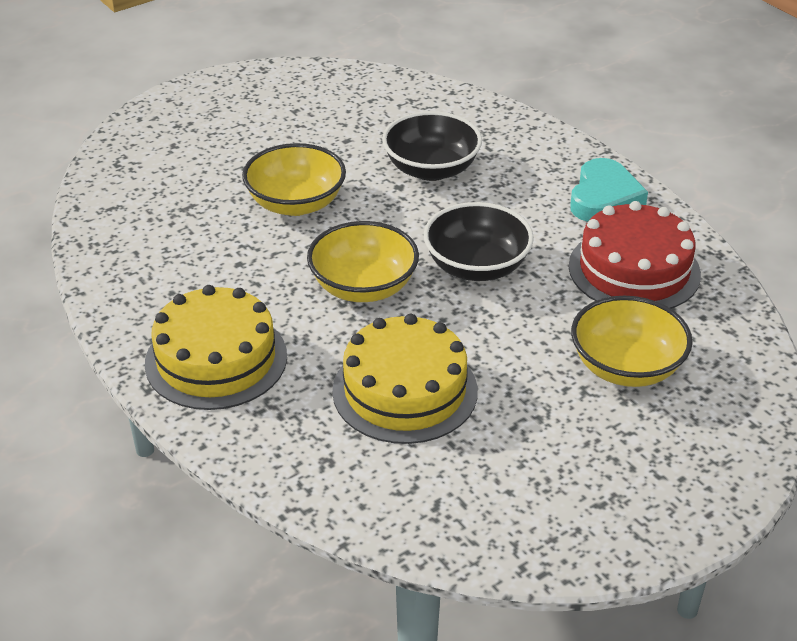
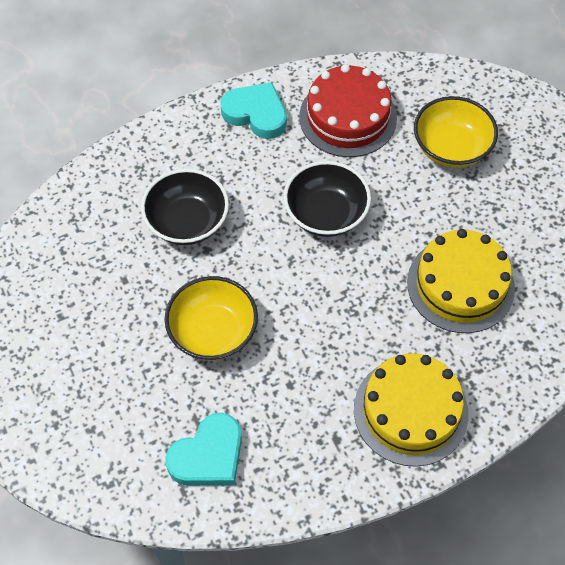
camera: 80 degrees left, 20 degrees up
(150, 218) = (208, 456): none -> turquoise heart
(363, 287) = (337, 295): yellow bowl -> none

